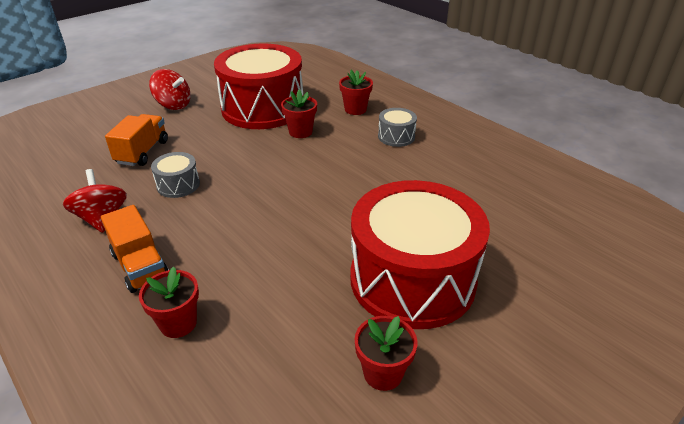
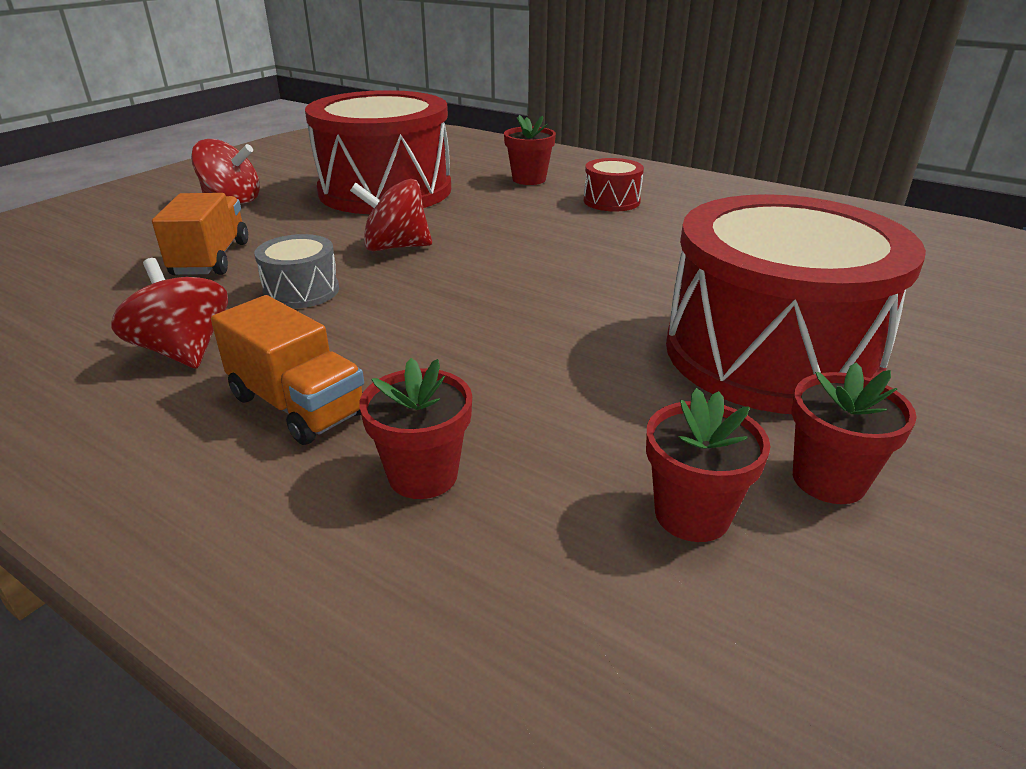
camera: 15 degrees left, 5 degrees down
(245, 158) = (395, 247): none -> red spinning top
(300, 132) = (464, 210): red flower pot -> red flower pot (692, 515)
(396, 136) = (611, 201): grey drum -> red drum

